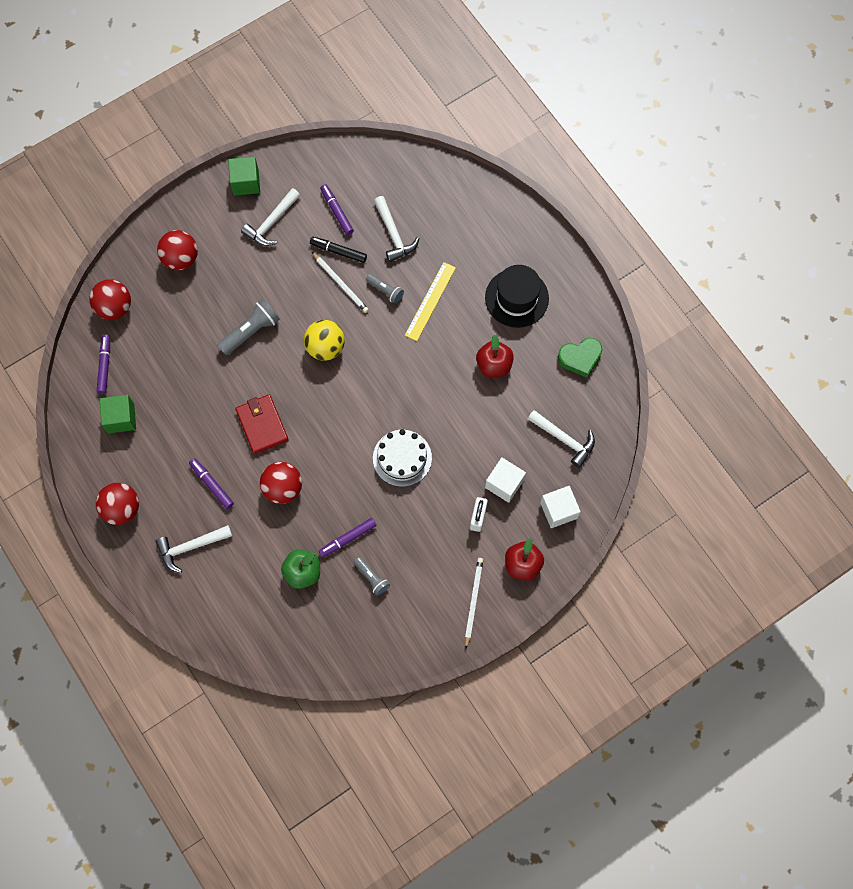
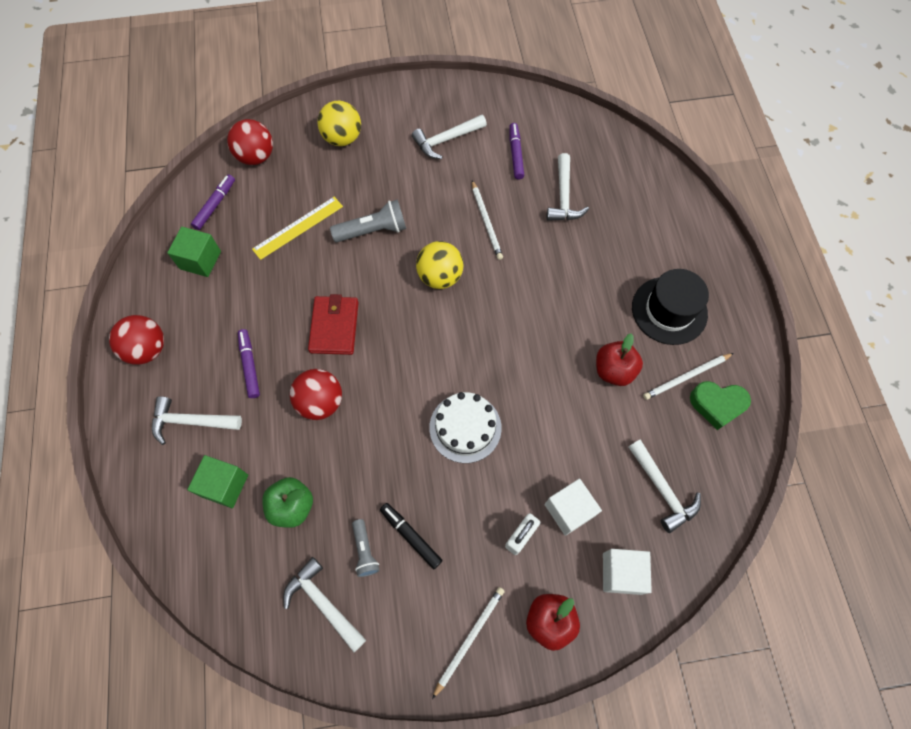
camera: 25 degrees right, 5 degrees down
(181, 258) = (342, 138): red ball -> yellow ball
(246, 182) = (440, 96): green cube -> green cube (224, 485)
(338, 251) = (499, 191): black marker -> black marker (411, 536)
(348, 539) = (361, 491): purple marker -> none
(360, 625) = (323, 603): none -> white hammer
(385, 291) = (529, 247): grey flashlight -> none
(430, 301) = (572, 276): yellow ruler -> yellow ruler (298, 227)
(549, 346) = (686, 377): none -> white pencil

